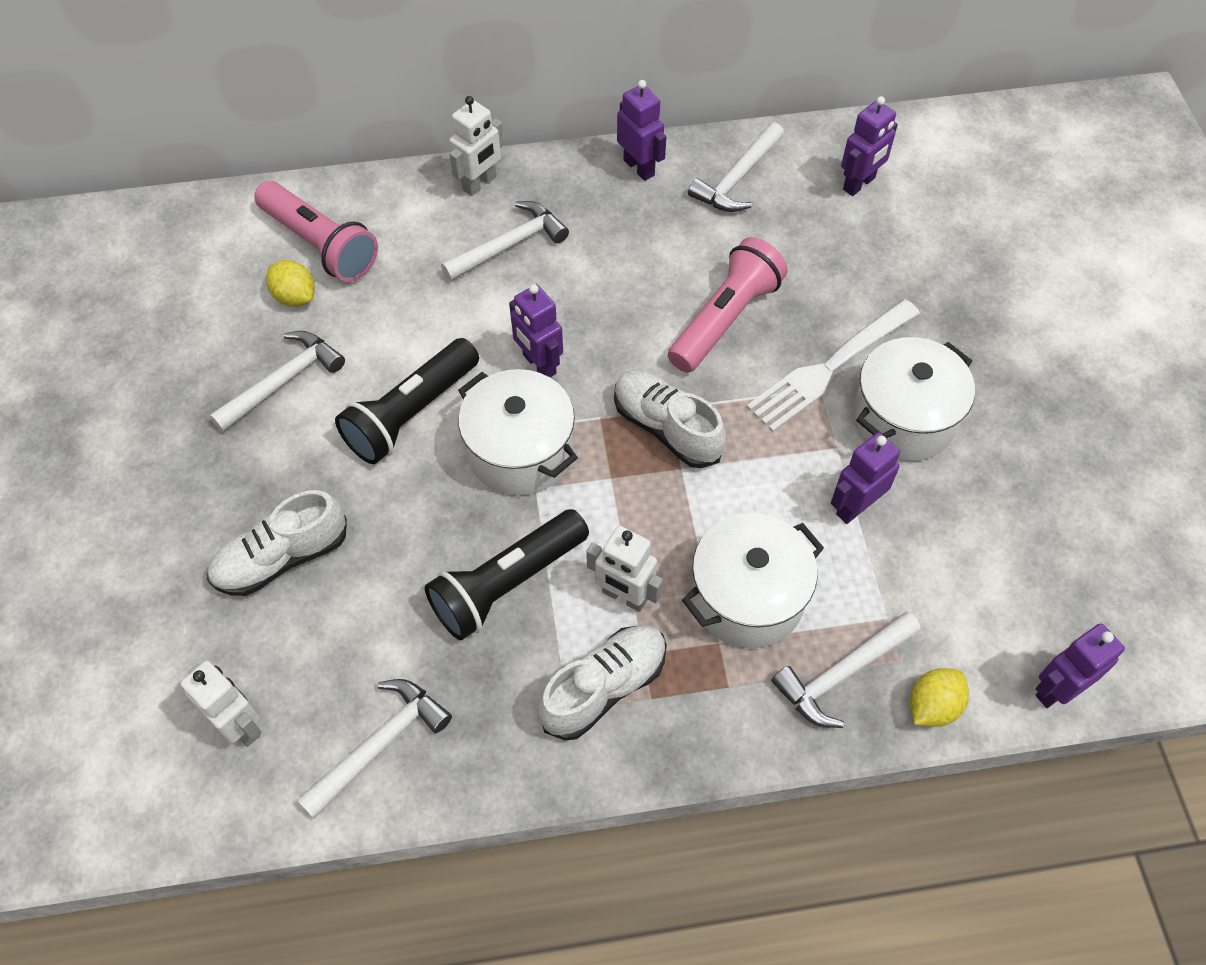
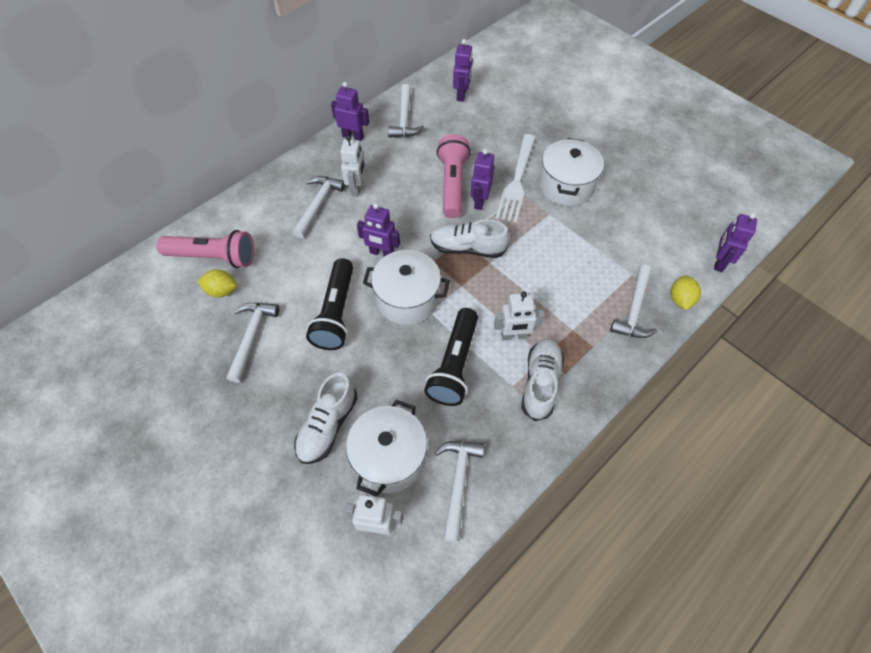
camera: 35 degrees left, 0 degrees up
(480, 183) = (277, 183): white robot -> white robot (357, 188)
(747, 598) = (567, 302): white pot -> white pot (389, 458)
(855, 507) = (578, 235): purple robot -> purple robot (480, 201)

